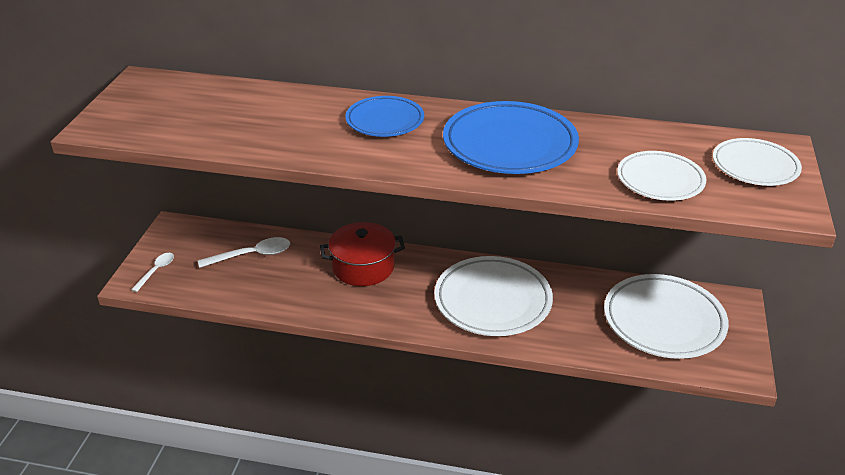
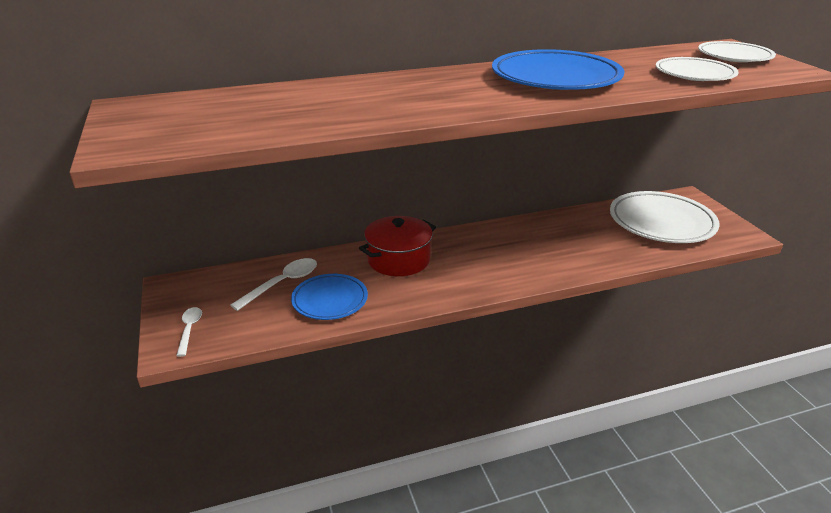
camera: 30 degrees left, 5 degrees down
(385, 121) = (429, 85): blue plate -> blue plate (330, 300)
(492, 301) = (531, 249): white plate -> none

